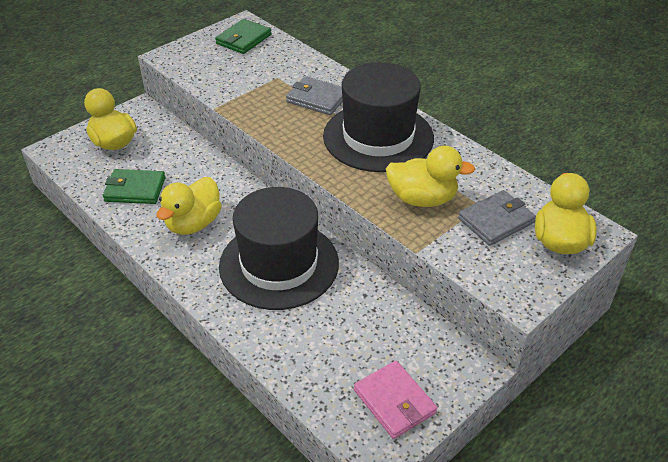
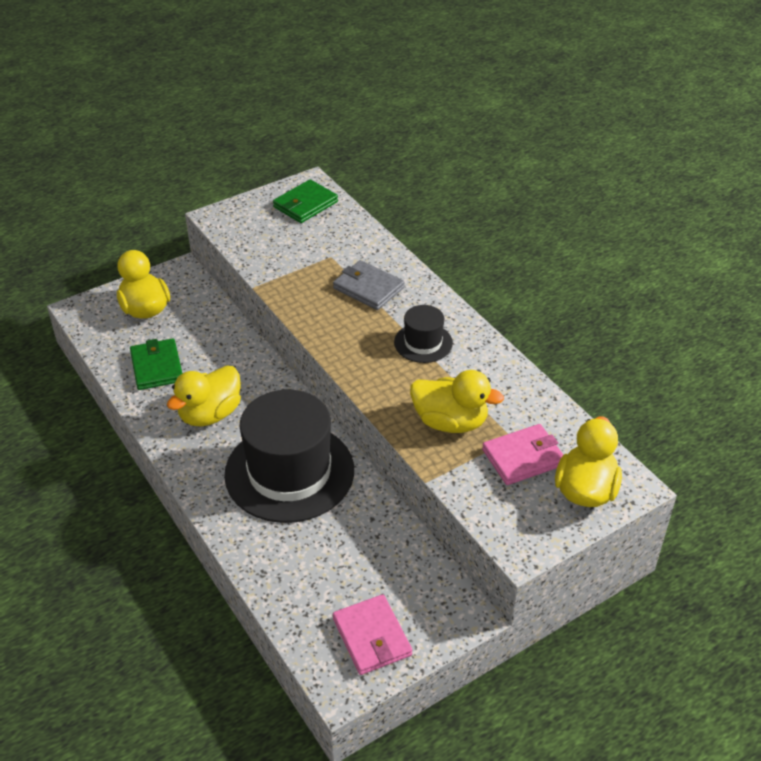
camera: 10 degrees right, 0 degrees up
(135, 189) = (157, 367): green wallet -> green wallet turned 60 degrees clockwise
(378, 137) = (423, 343): black hat -> black hat, size x0.47
(496, 221) = (523, 457): grey wallet -> pink wallet

